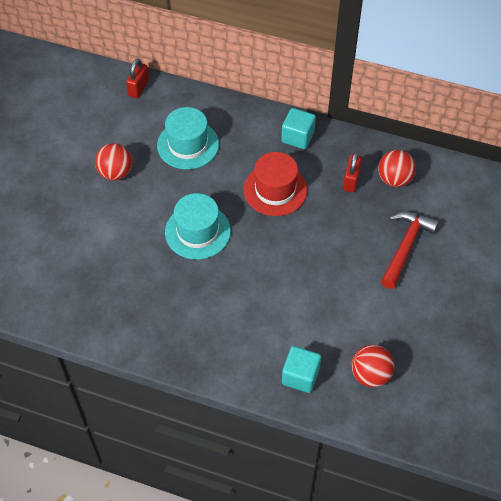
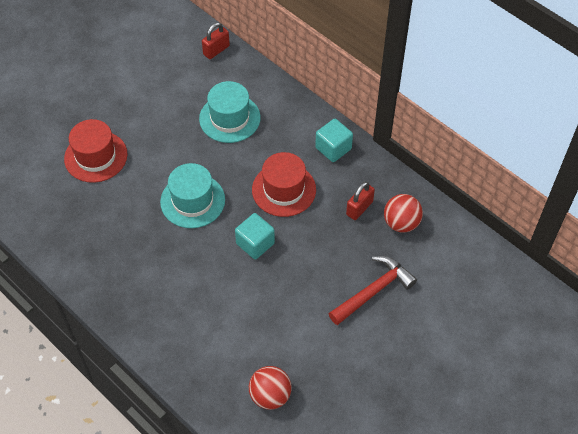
camera: 25 degrees right, 0 degrees up
(80, 226) = (96, 156): none -> red hat
(115, 173) = (152, 120): red ball -> none
(300, 376) = (207, 369): turquoise cube -> turquoise cube (255, 243)

